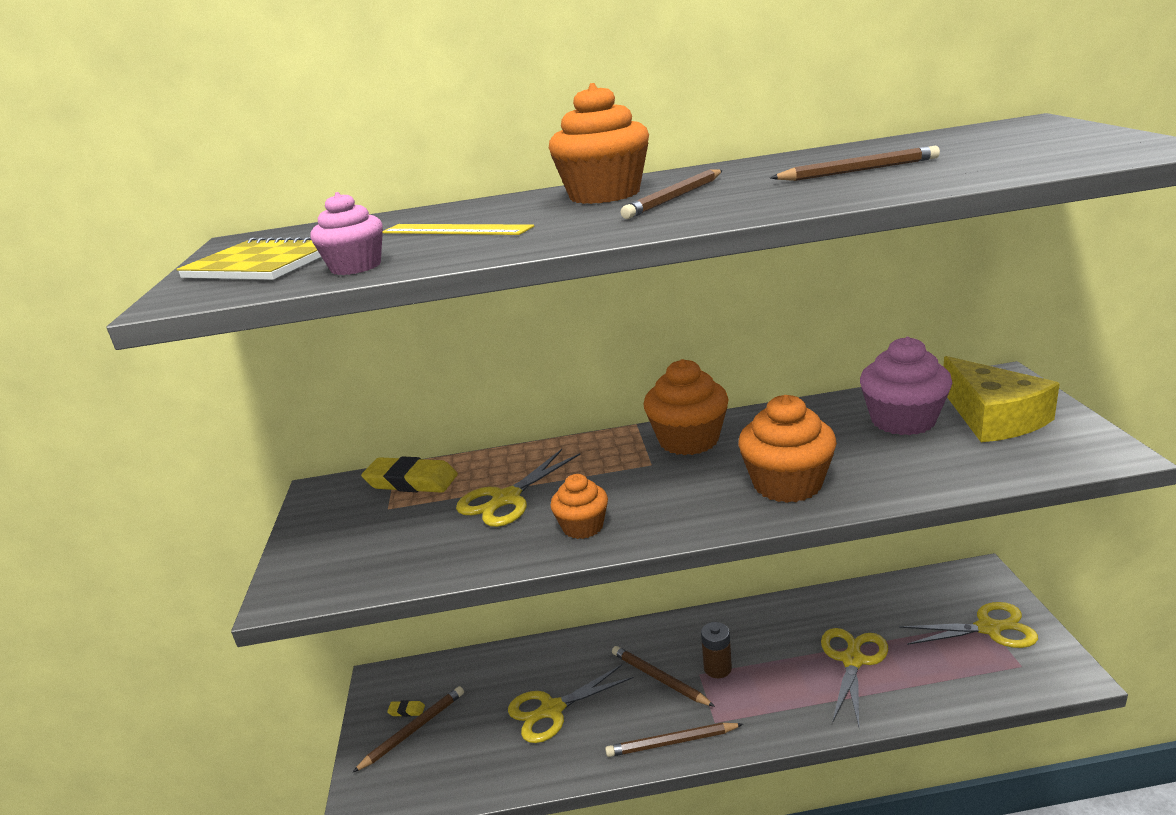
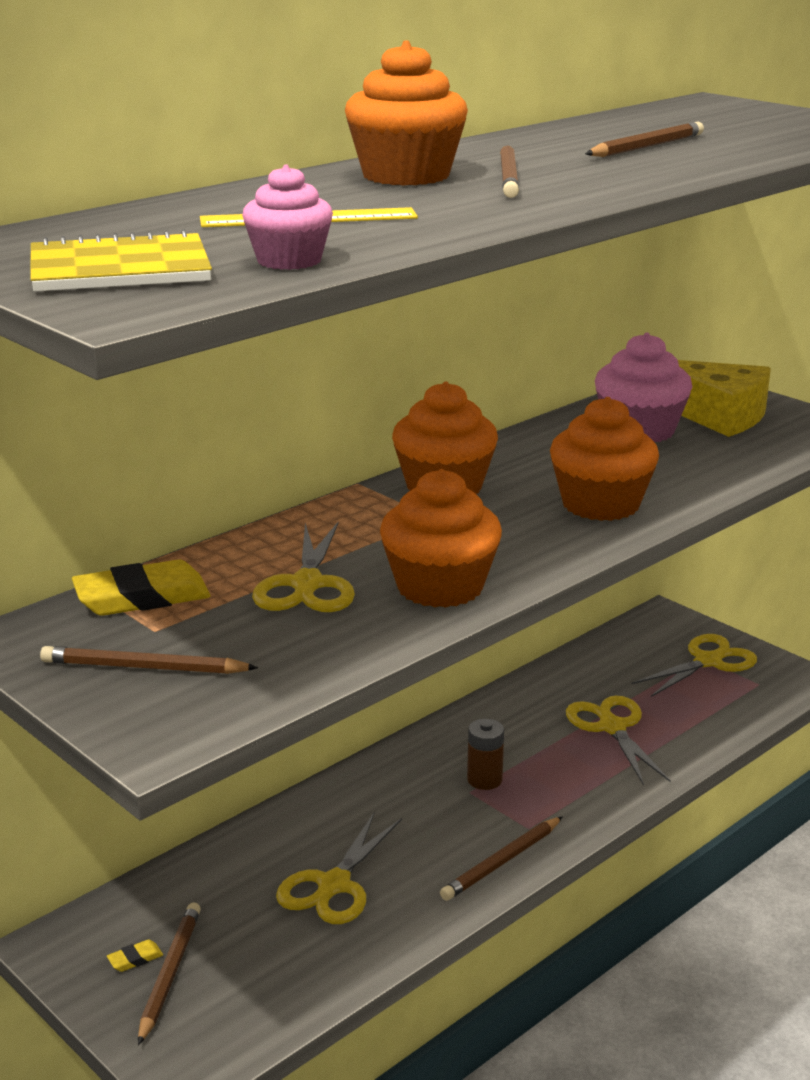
camera: 40 degrees left, 0 degrees up
(583, 527) = (440, 587): orange cupcake -> orange cupcake, size x1.67
(659, 678) = (430, 811): brown pencil -> brown pencil (143, 667)

